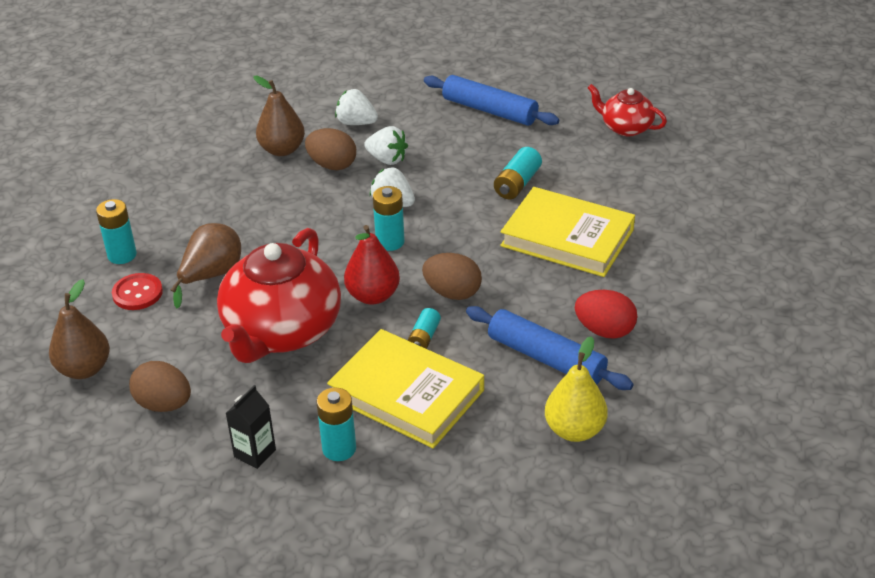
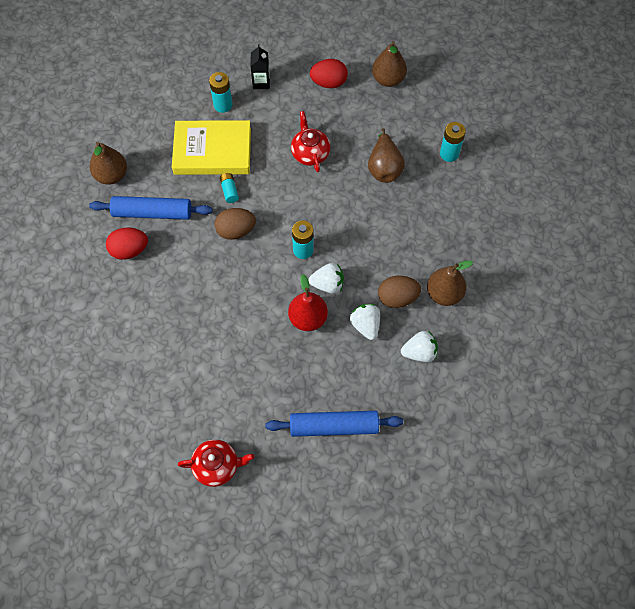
camera: 145 degrees right, 25 degrees up
(137, 293) = (412, 134): red button -> none
(164, 404) = (328, 83): brown egg -> red egg
(281, 331) = (310, 153): red teapot -> red teapot, size x0.51
(373, 296) = (280, 203): red pear -> red pear (308, 318)
(387, 159) = (365, 325): white strawberry -> white strawberry turned 75 degrees clockwise
(517, 184) = (259, 351): turquoise battery -> none
(567, 238) = (194, 316): yellow book -> none
(574, 430) = (112, 175): yellow pear -> brown pear

